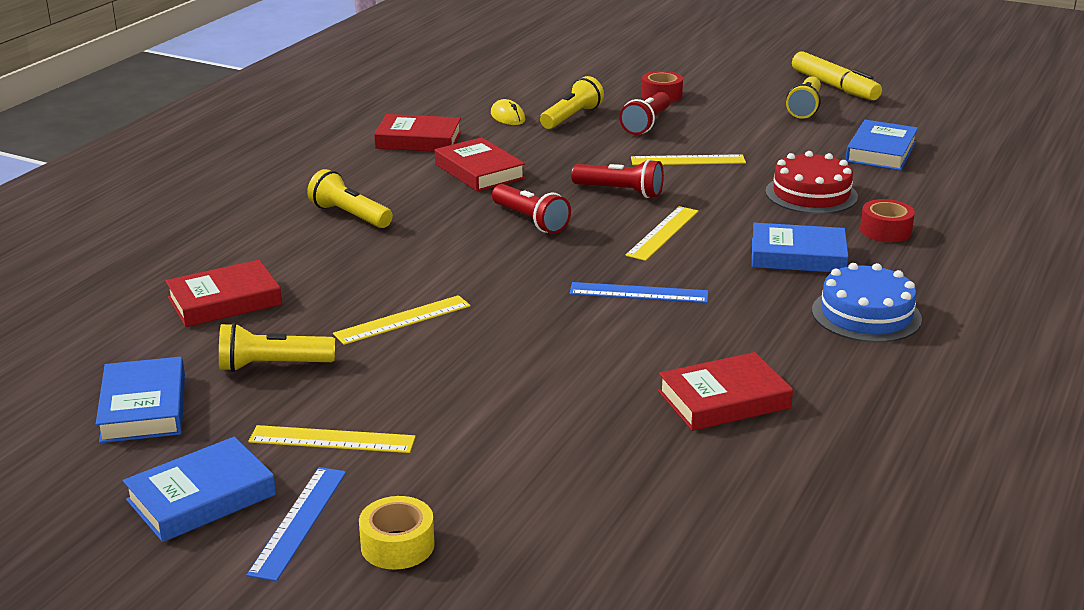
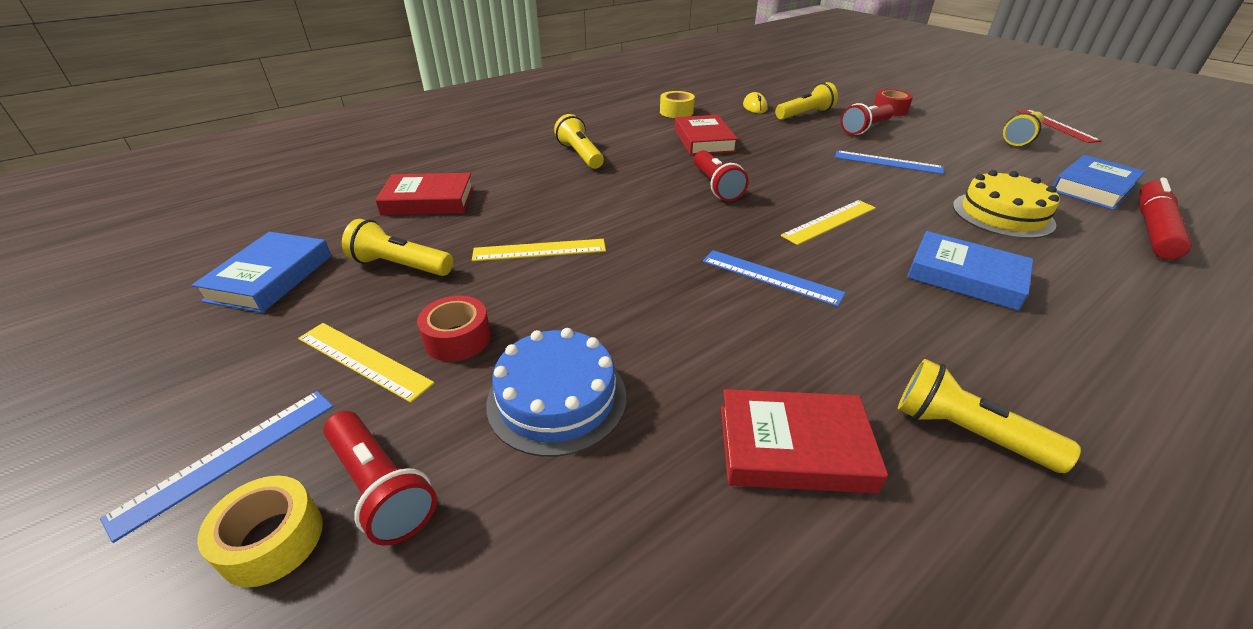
camera: 25 degrees right, 10 degrees up
(201, 497) = (194, 390): blue book -> none
(418, 140) = (676, 112): red book -> yellow tape
(620, 191) = (811, 177): red flashlight -> red flashlight (381, 488)
(688, 160) = (887, 162): yellow ruler -> blue ruler
(811, 194) = (1002, 214): red cake -> yellow cake
(833, 361) = (966, 432): none -> yellow flashlight
(834, 86) = (1056, 125): yellow marker -> red ruler
(866, 315) = (1031, 374): blue cake -> blue cake (557, 399)
(885, 231) = (1082, 271): red tape -> red tape (457, 338)
(934, 182) = (1153, 229): none -> red marker

